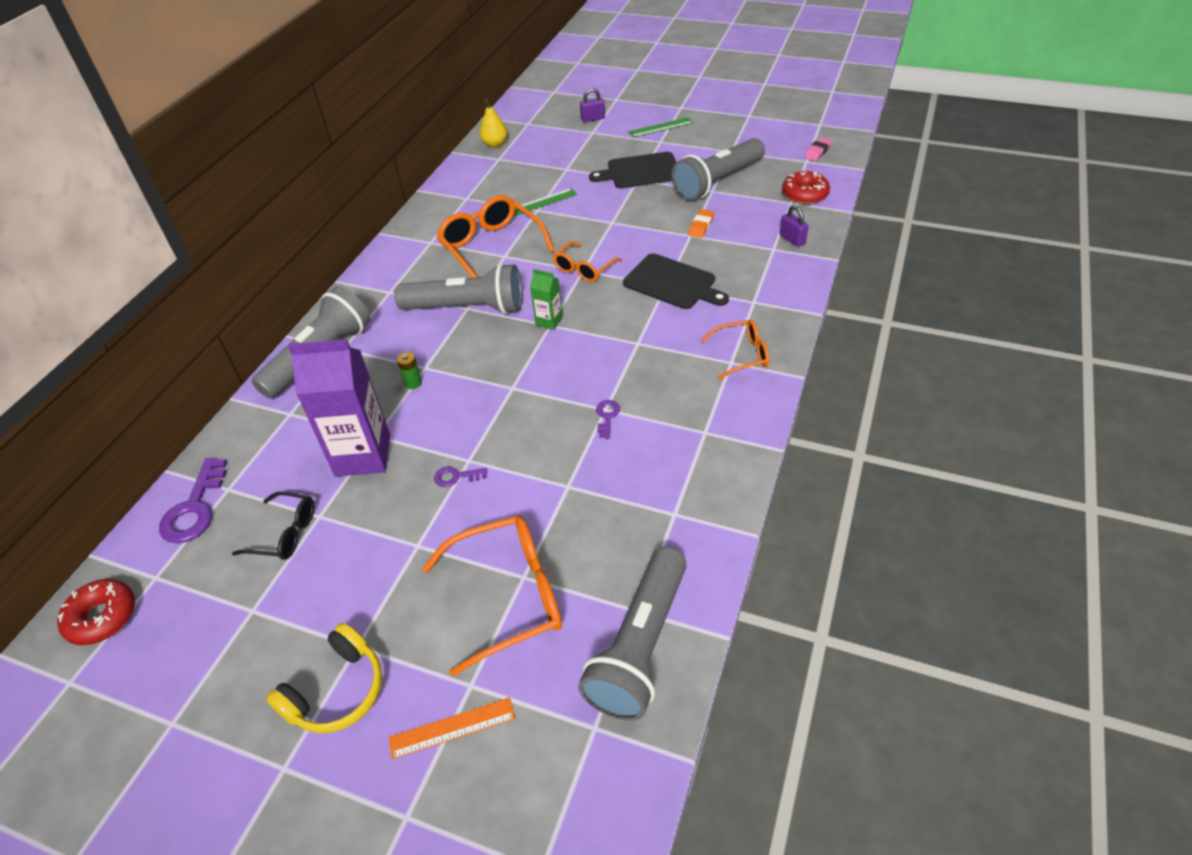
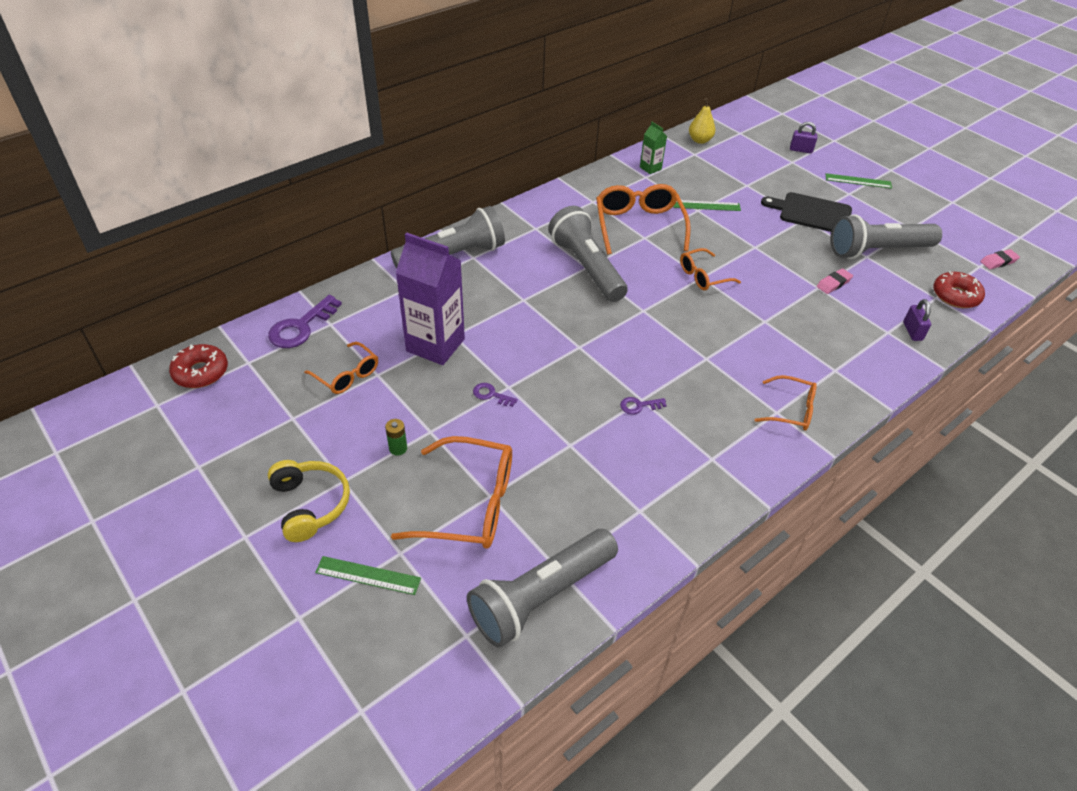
camera: 25 degrees right, 0 degrees up
(285, 533) = (347, 375): black glasses -> orange glasses
(337, 691) = (310, 504): yellow headphones -> yellow headphones turned 90 degrees counterclockwise
(413, 383) = (507, 307): green battery -> green battery (398, 448)
(452, 728) = (368, 575): orange ruler -> green ruler
(467, 308) = (586, 267): grey flashlight -> grey flashlight turned 150 degrees counterclockwise
(549, 321) = (644, 307): green carton -> green carton (650, 168)
(607, 416) = (639, 406): purple key -> purple key turned 135 degrees counterclockwise
(672, 283) = (772, 321): black cutting board -> none
(701, 226) = (833, 283): orange eraser -> pink eraser

